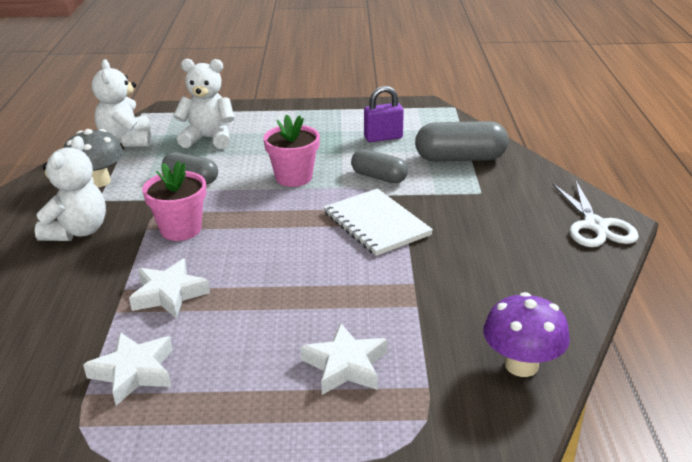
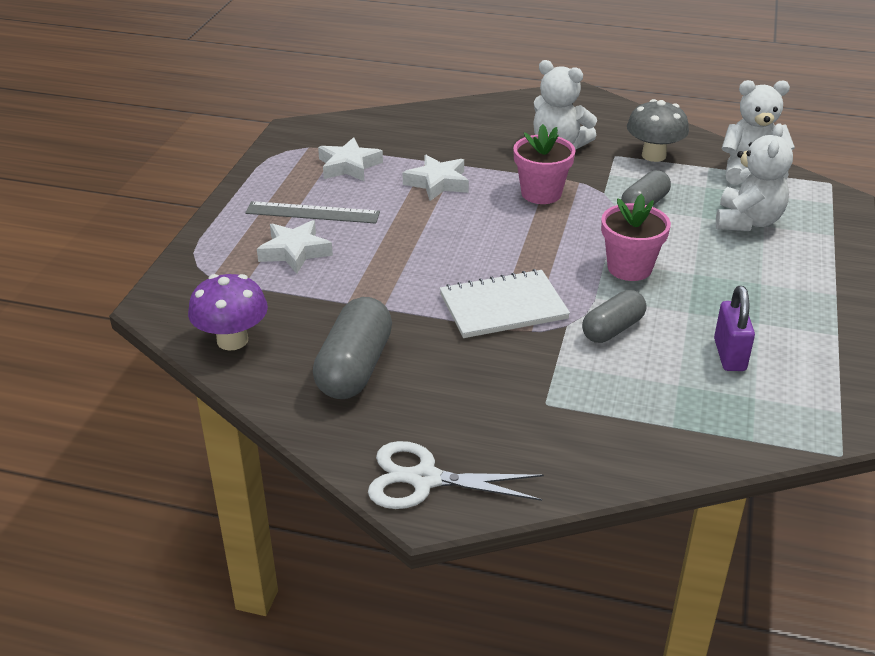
camera: 105 degrees right, 5 degrees up
(257, 374) = (312, 212): none -> grey ruler
(460, 158) = (647, 411): grey capsule -> grey capsule (354, 368)

